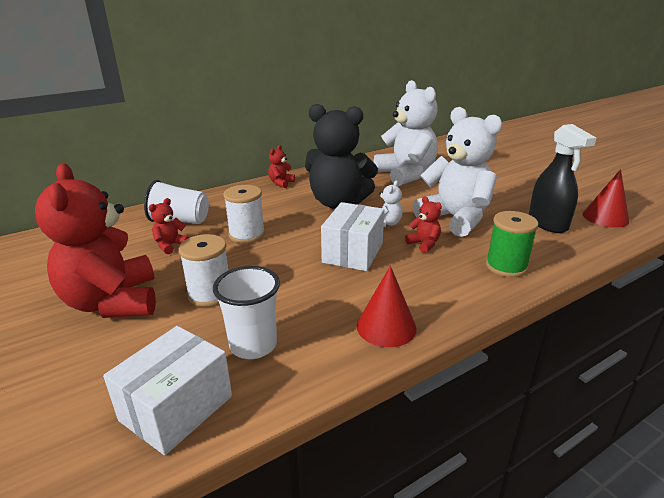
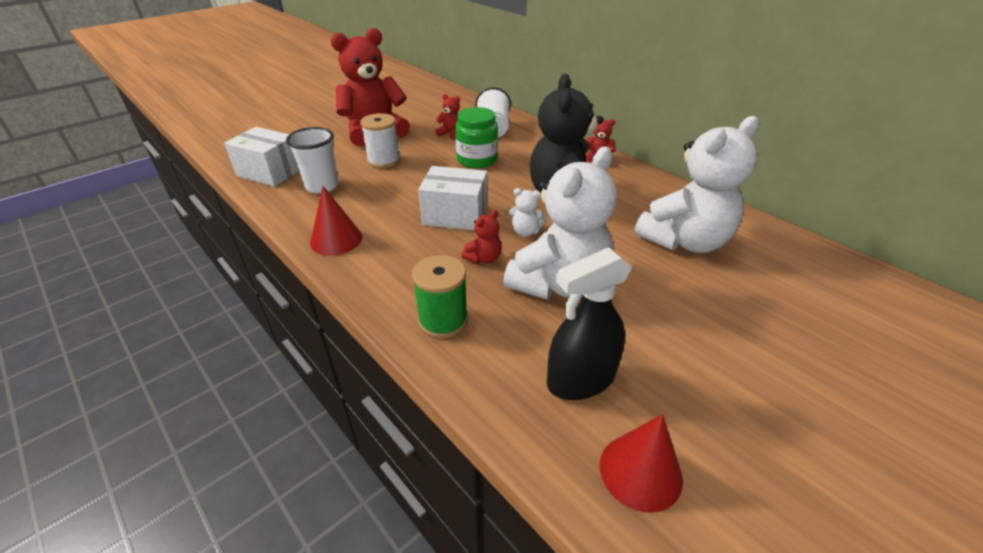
camera: 80 degrees right, 10 degrees up
(247, 235) = (477, 160): white spool -> green jar

